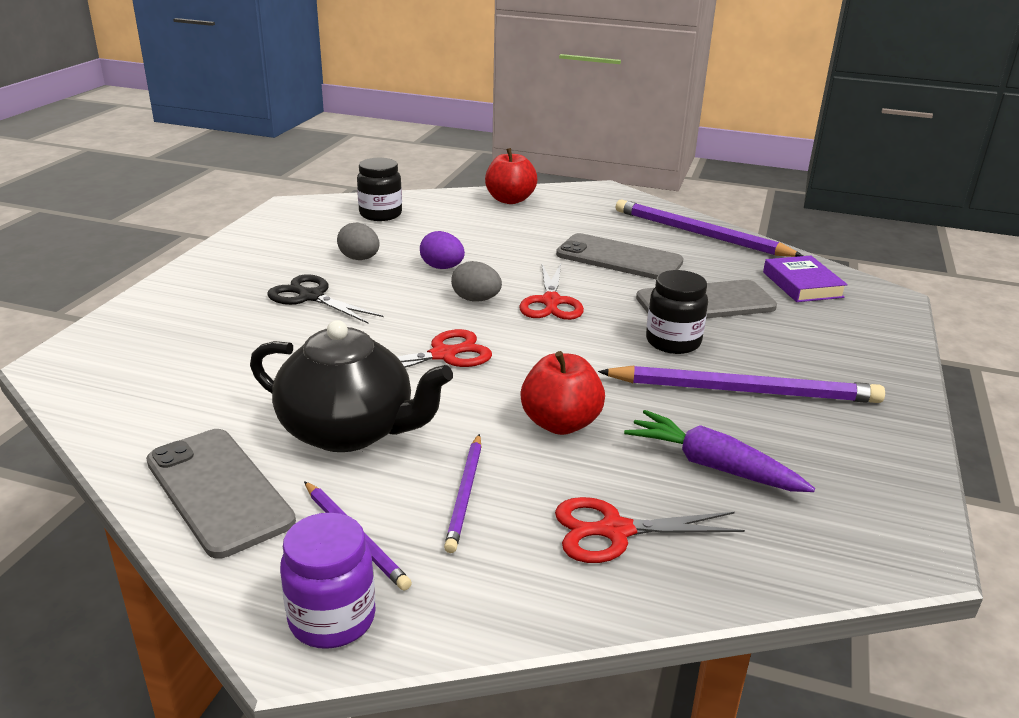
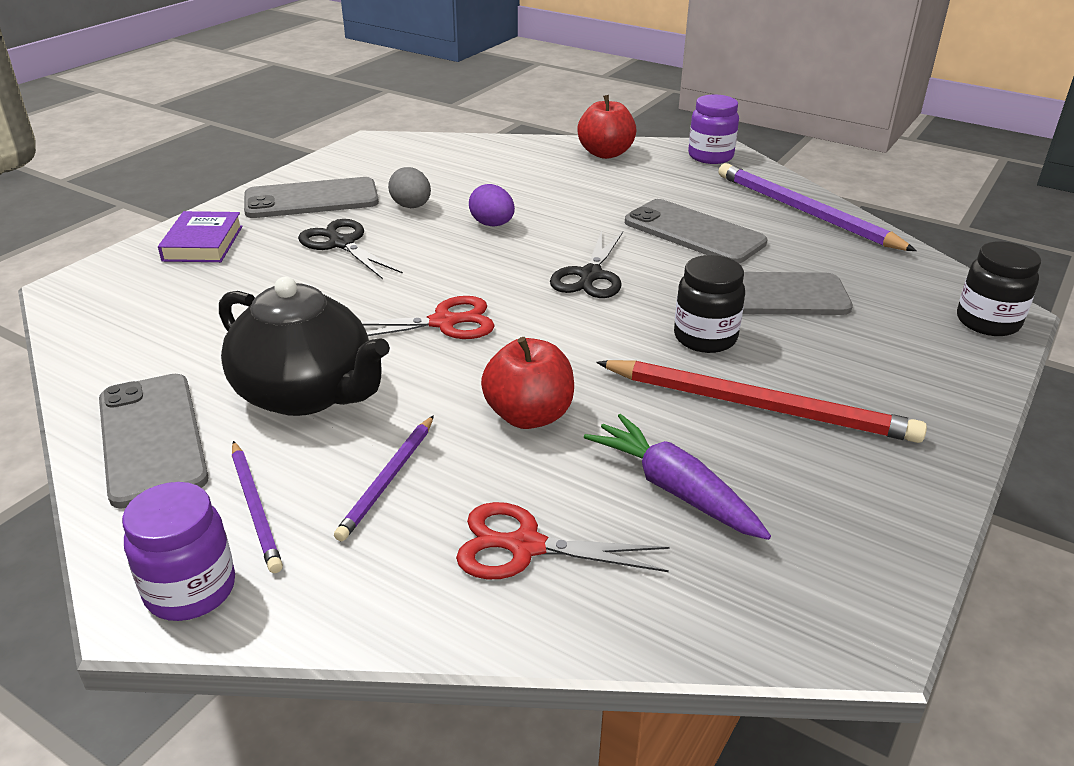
camera: 15 degrees right, 5 degrees up
(260, 261) = (311, 199): none -> grey phone
(380, 214) = (458, 159): black jar -> black jar (987, 322)
(476, 300) = (510, 264): grey egg -> none
(551, 302) = (590, 276): red scissors -> black scissors
(600, 196) = (710, 156): none -> purple jar
(743, 390) = (758, 405): purple pencil -> red pencil
(802, 284) = (900, 286): purple book -> purple book (203, 243)

